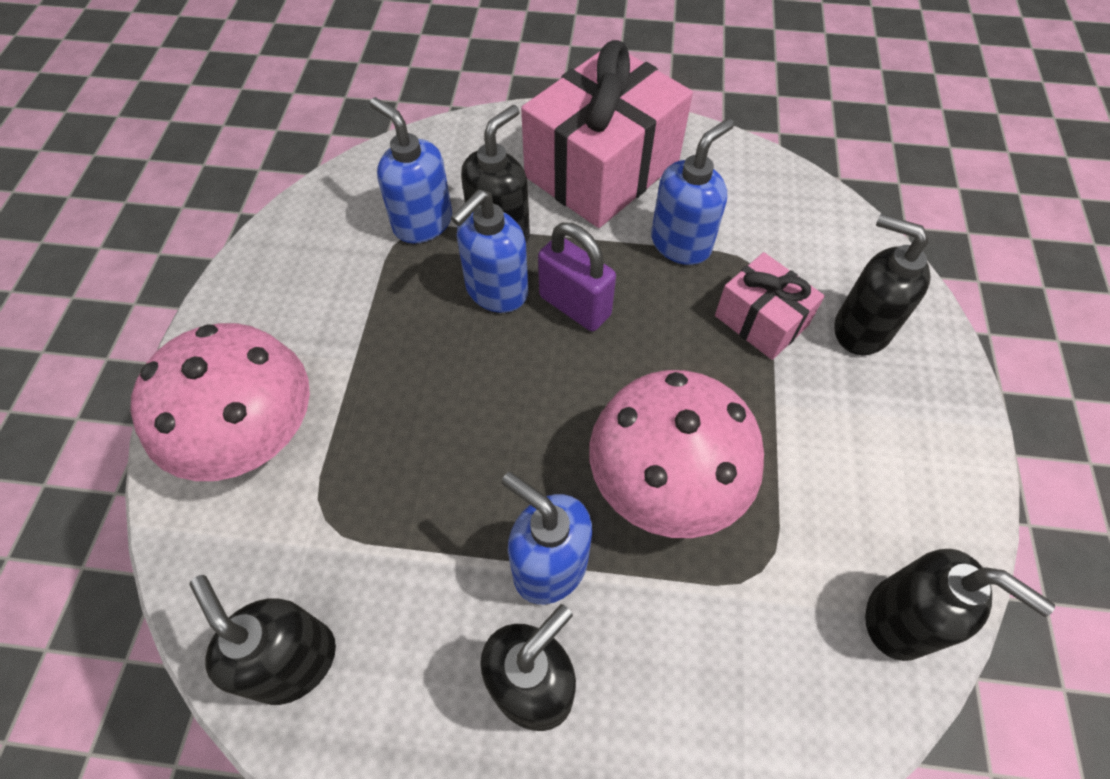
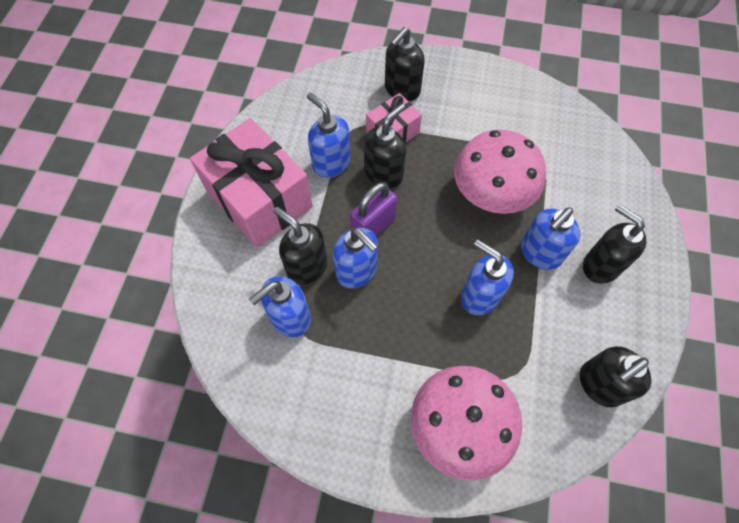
camera: 85 degrees left, 5 degrees up
(460, 461) = (479, 296): none -> blue soap dispenser
(900, 619) = (558, 112): black soap dispenser -> black soap dispenser (384, 173)

